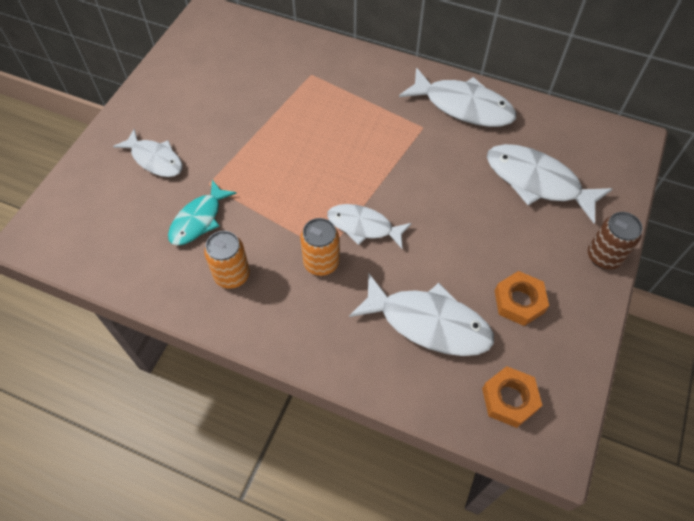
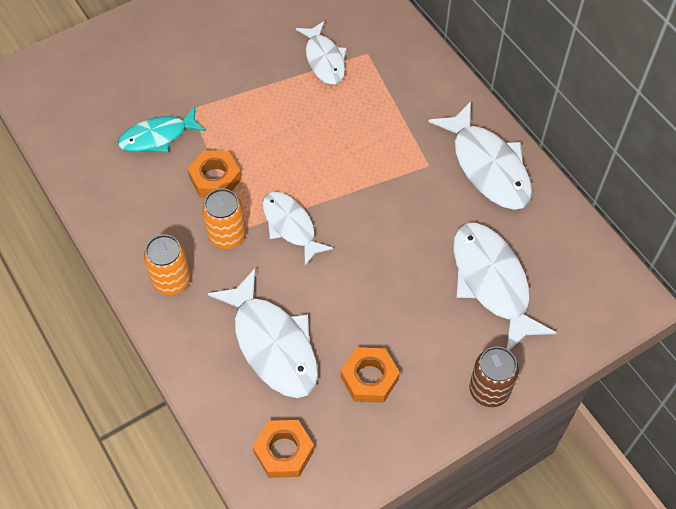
camera: 35 degrees right, 0 degrees up
(155, 159) = (164, 61): white fish -> white fish (324, 60)
(232, 275) = (146, 201): orange can -> orange can (172, 281)
(274, 225) = (215, 178): none -> orange nut

